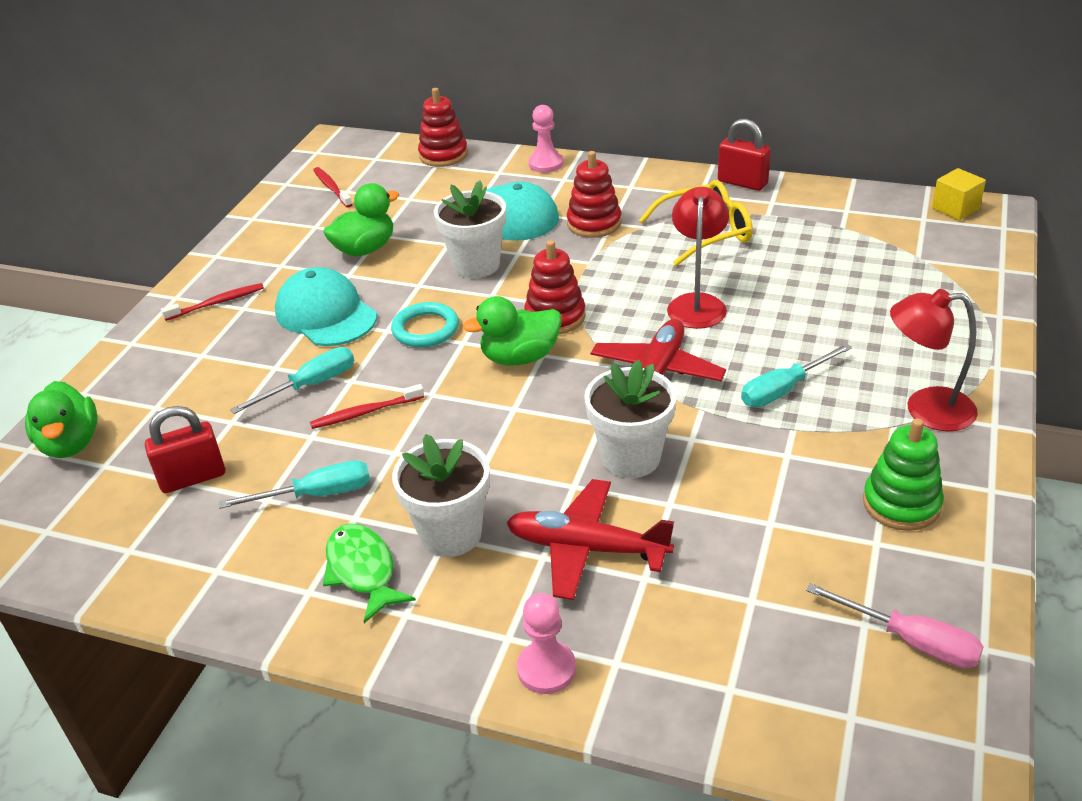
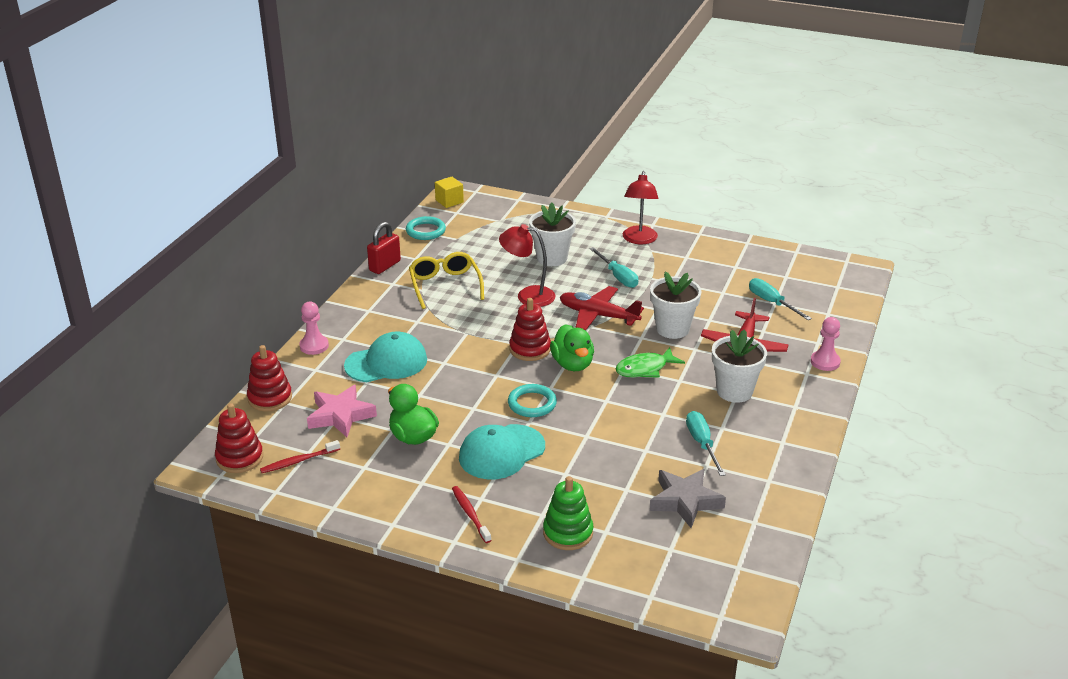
camera: 90 degrees left, 5 degrees down
(71, 444) = (645, 572): green duck -> none
(193, 478) = (685, 501): red padlock -> grey star
(311, 385) = (589, 454): turquoise screwdriver -> turquoise screwdriver (772, 302)
(363, 571) = (765, 422): green fish -> green fish (645, 369)
(365, 412) = (623, 427): red toothbrush -> none
(409, 199) = (340, 415): none -> pink star
(476, 265) = (455, 381): white flower pot -> white flower pot (552, 258)
(594, 223) = (415, 328): red stacking toy -> red stacking toy (239, 458)
(852, 200) = (425, 231): none -> turquoise ring
(901, 504) = (709, 256): green stacking toy -> green stacking toy (568, 533)
(911, 641) = (794, 267): pink screwdriver -> none

